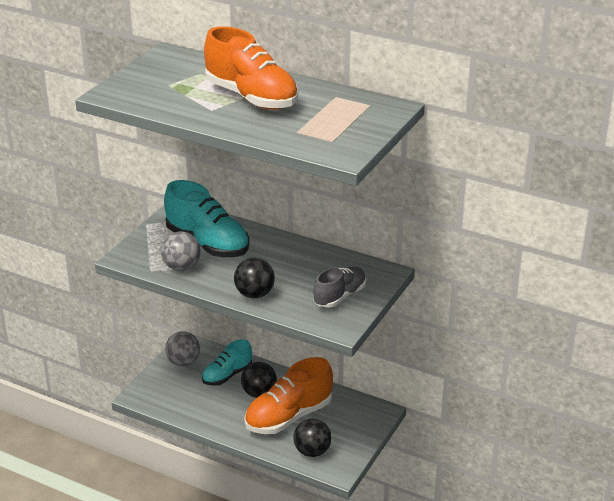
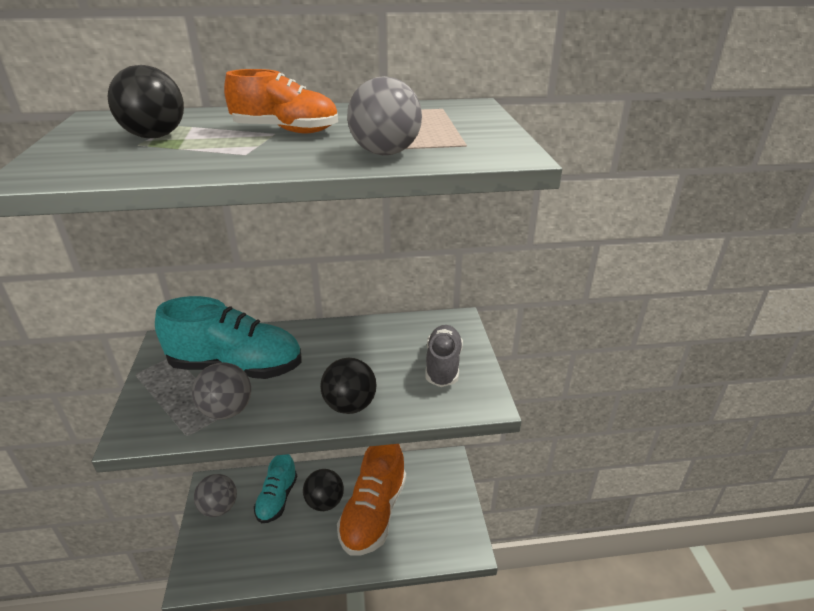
camera: 35 degrees left, 0 degrees up
(251, 97) = (286, 131): orange shoe -> orange shoe, size x0.61
(280, 133) = (385, 153): none -> grey ball
(312, 451) = (427, 541): black ball -> black ball (155, 136)

